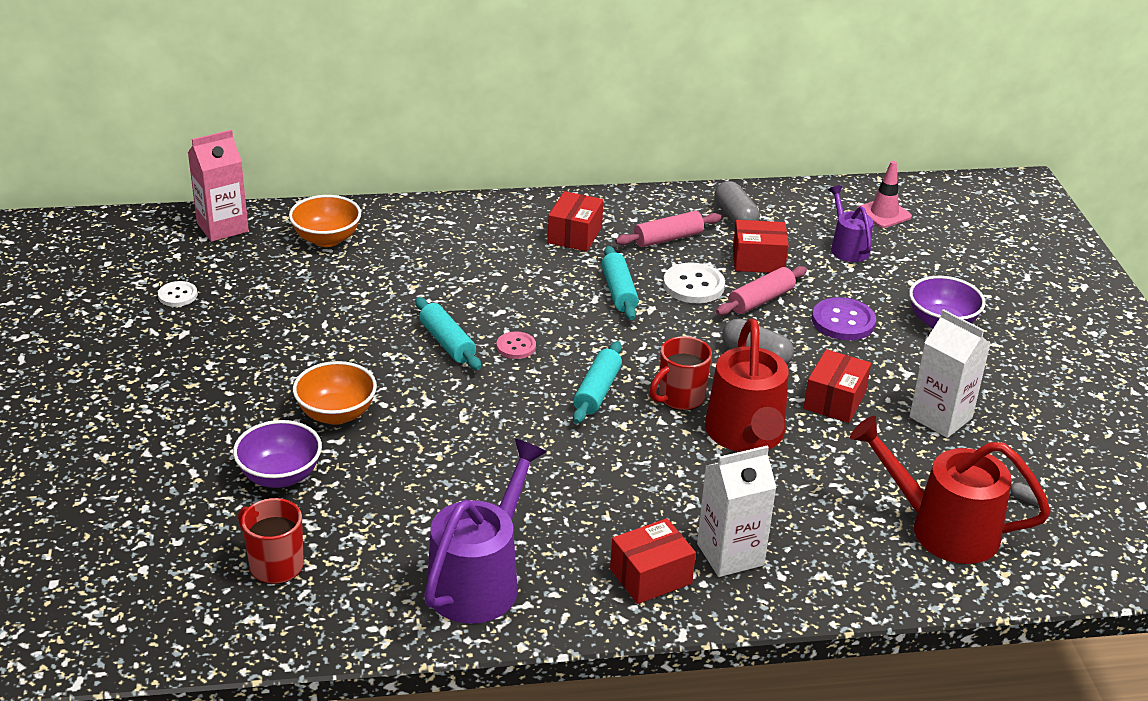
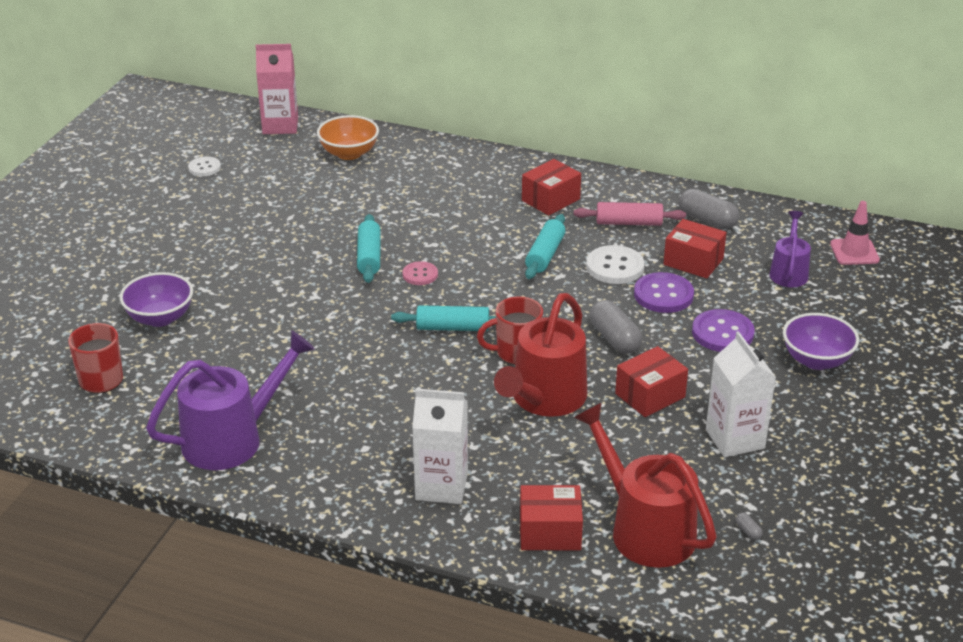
camera: 30 degrees right, 0 degrees up
(336, 414) = (239, 285): orange bowl -> none
(597, 391) = (453, 328): turquoise rolling pin -> turquoise rolling pin turned 45 degrees clockwise
(650, 576) = (362, 480): red box -> red box (550, 532)
(735, 217) = (707, 220): grey capsule -> grey capsule turned 60 degrees counterclockwise
(760, 300) = (663, 295): pink rolling pin -> purple button

